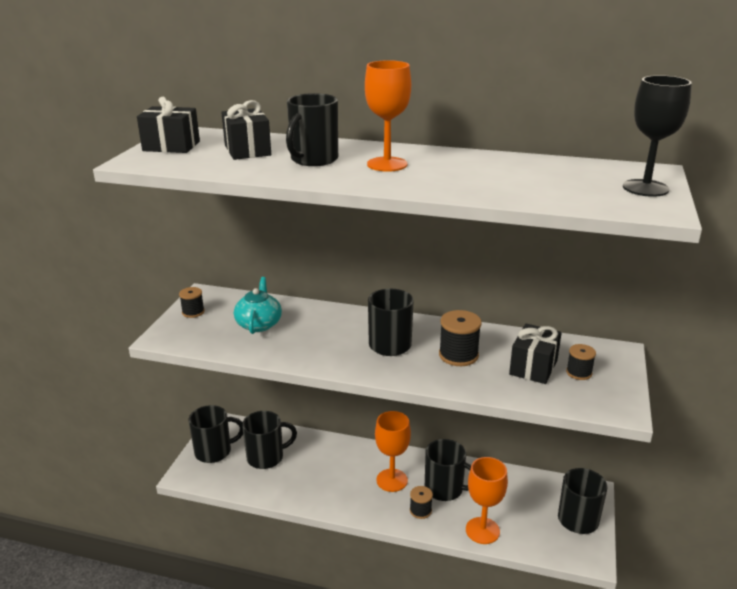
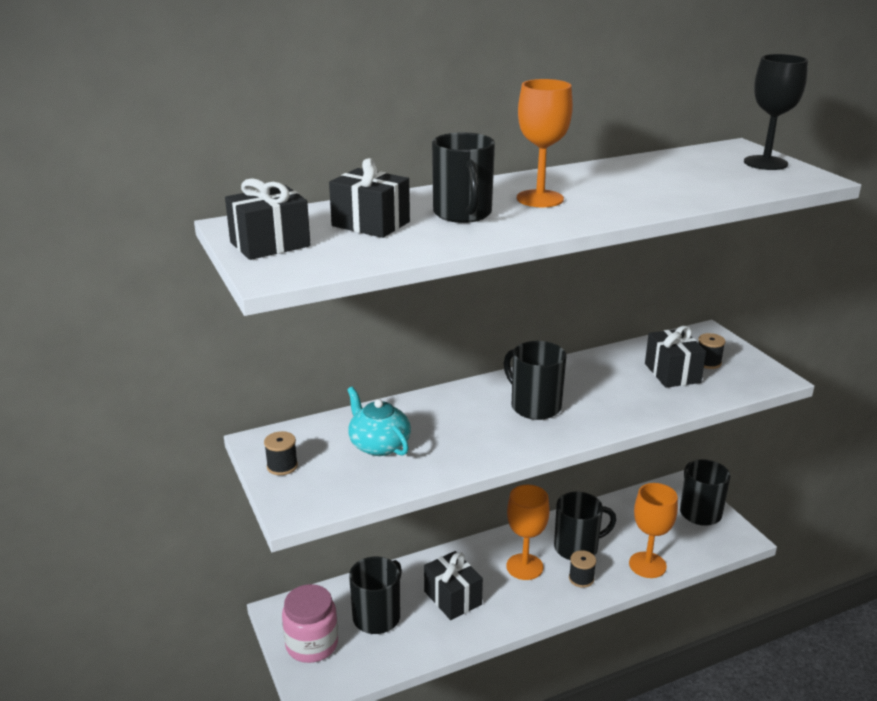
camera: 40 degrees left, 0 degrees up
(214, 451) = (312, 644): black mug -> pink jar
(322, 472) = (452, 598): none -> black gift
(458, 355) = (604, 389): black spool -> none

